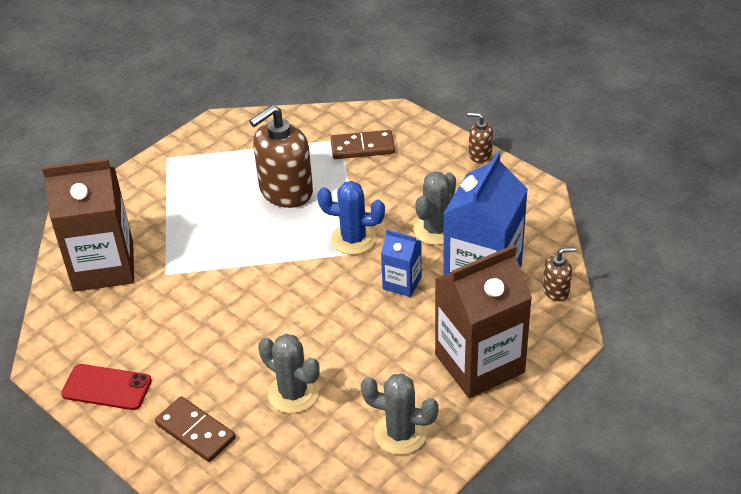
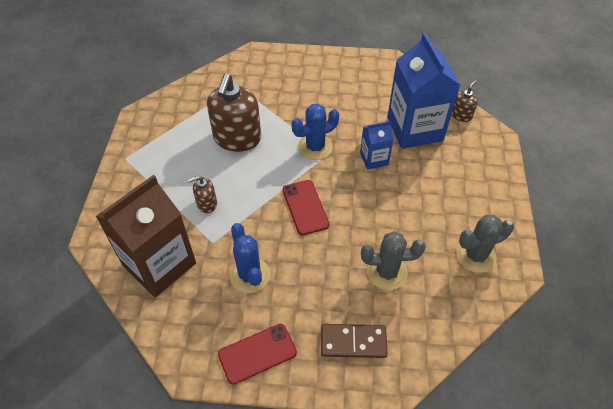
camera: 40 degrees left, 10 degrees up
(167, 320) = (250, 275): none -> blue cactus
(281, 290) = (305, 207): none -> red phone
(362, 147) = (257, 85): brown domino -> none
(436, 230) = (358, 114): grey cactus -> none
(479, 363) = (470, 183): brown carton -> none
(480, 154) = (333, 55): brown soap dispenser -> brown soap dispenser (206, 203)

